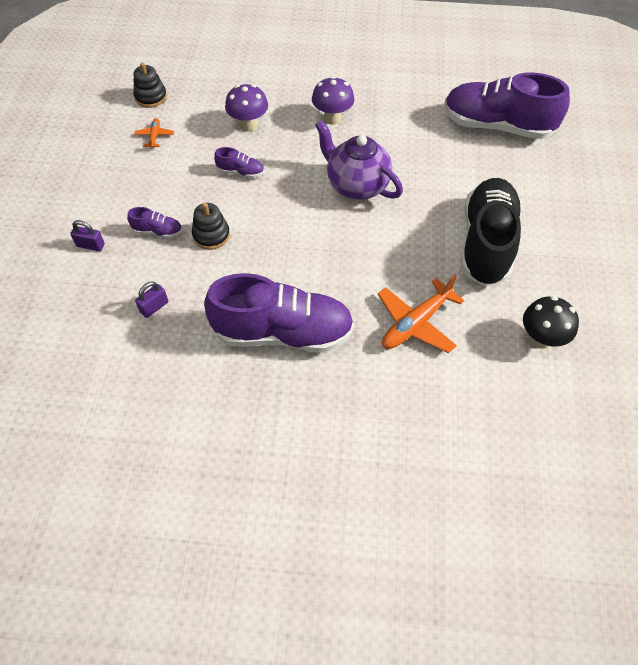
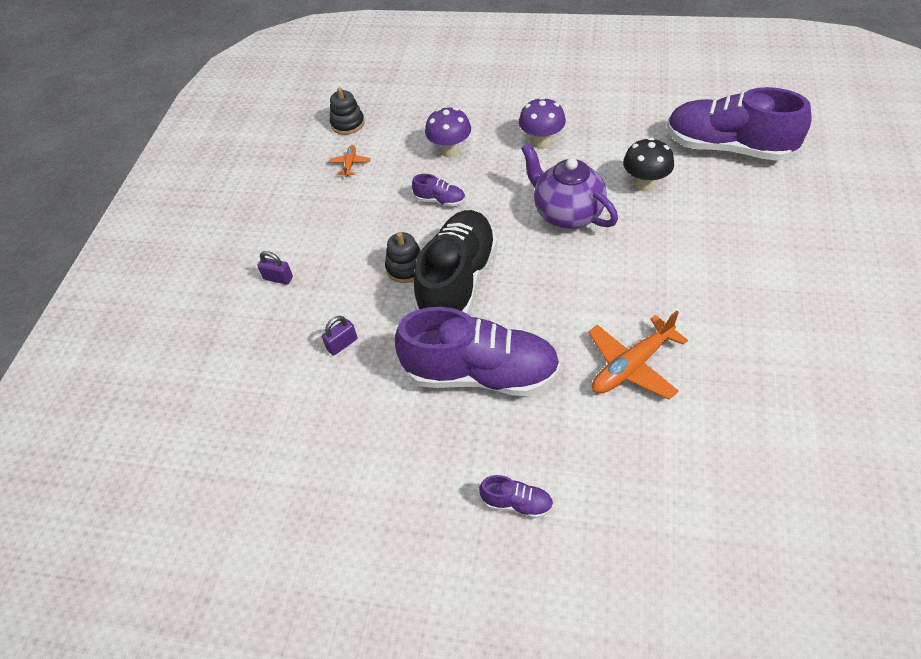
camera: 10 degrees right, 5 degrees down
(158, 231) = (349, 263): purple shoe -> purple shoe (517, 503)
(486, 243) = (714, 277): black shoe -> black shoe (458, 281)
(541, 339) = (779, 385): black mushroom -> black mushroom (645, 184)

